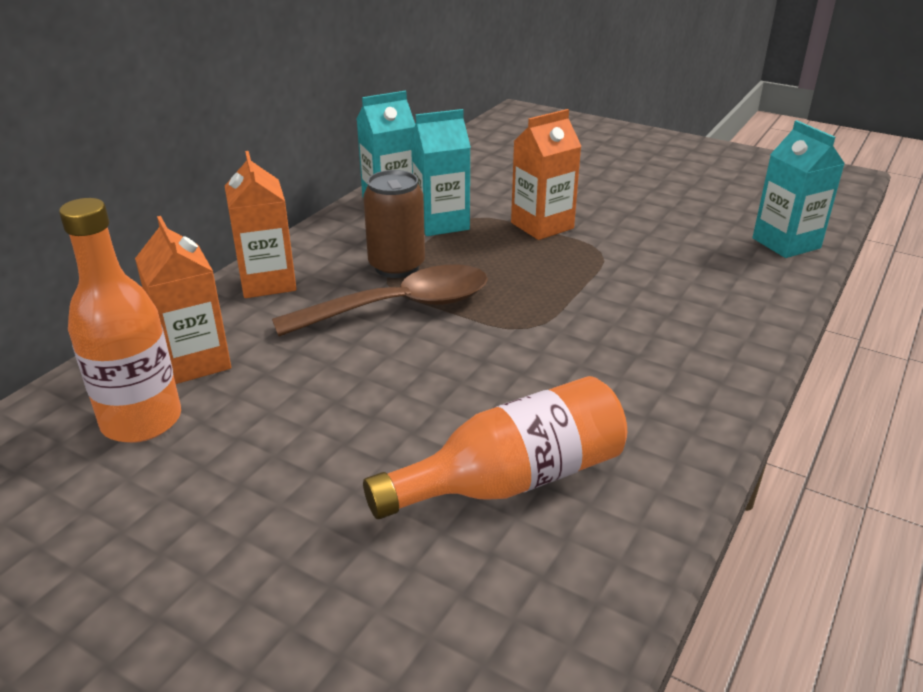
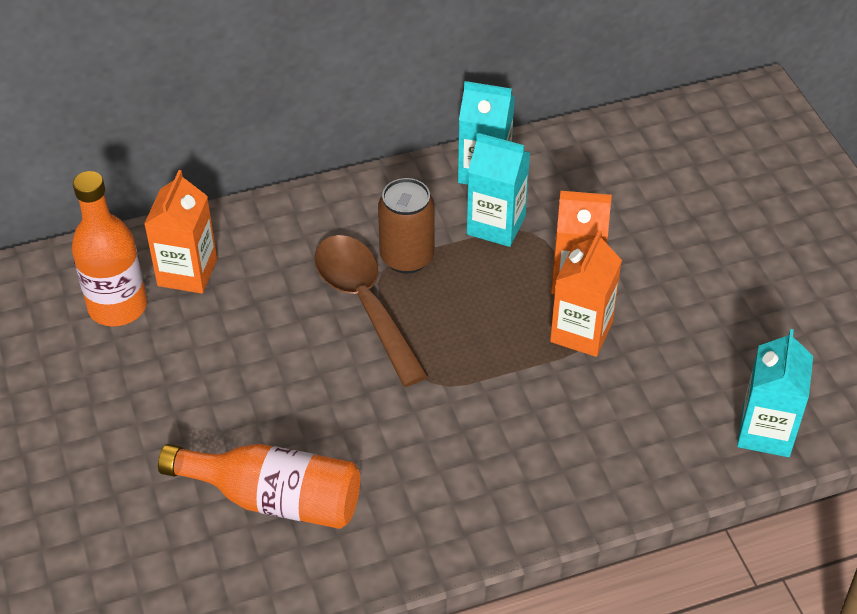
camera: 40 degrees right, 15 degrees up
(267, 282) = (300, 218): orange carton -> orange carton (581, 332)
(400, 307) = (364, 303): brown spoon -> brown spoon turned 135 degrees counterclockwise

